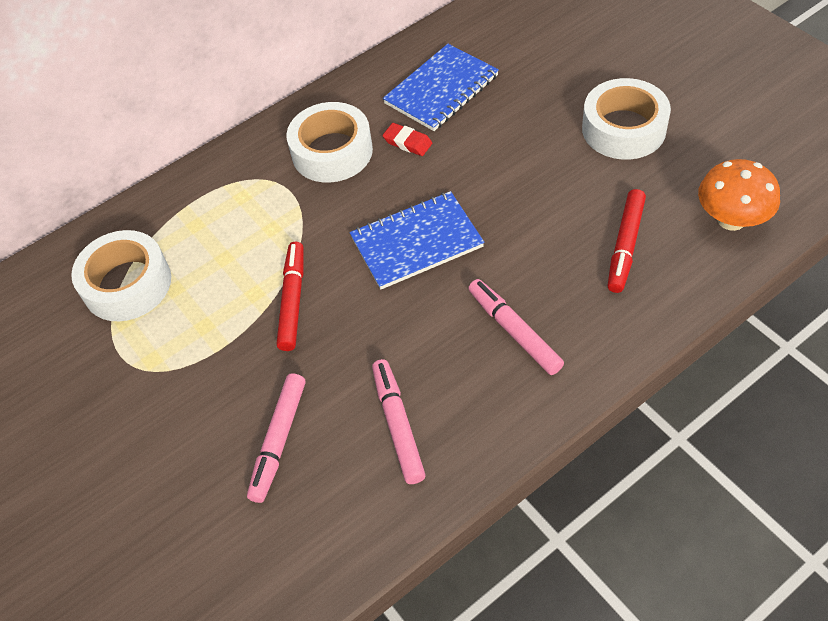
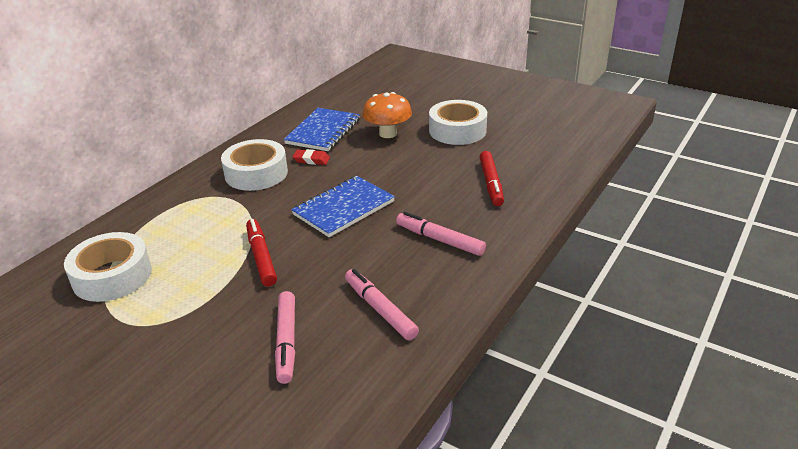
camera: 25 degrees left, 20 degrees down
(731, 219) = (550, 159): orange mushroom -> orange mushroom (388, 134)

